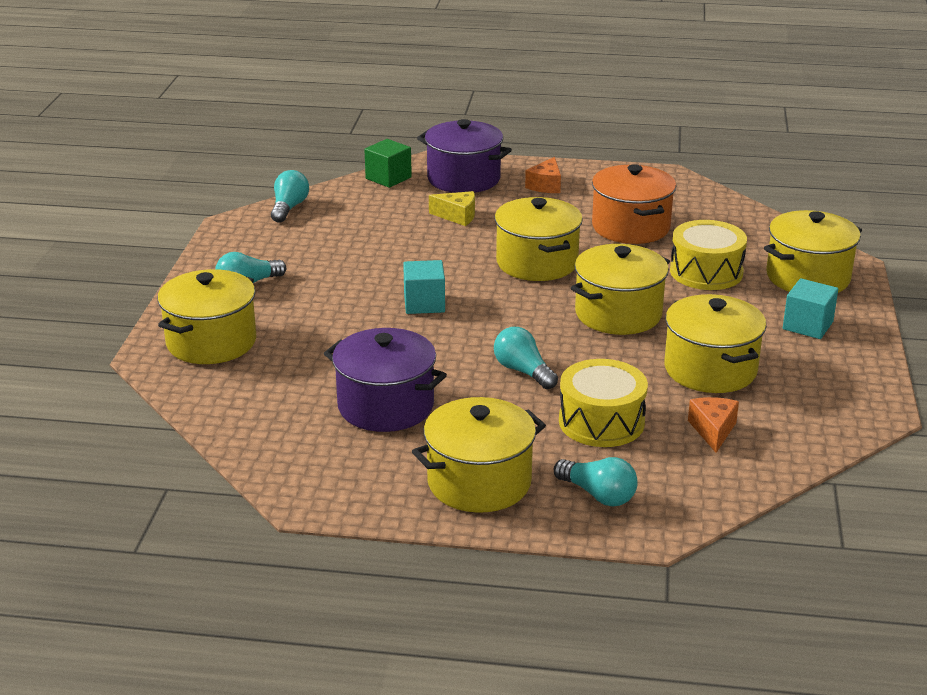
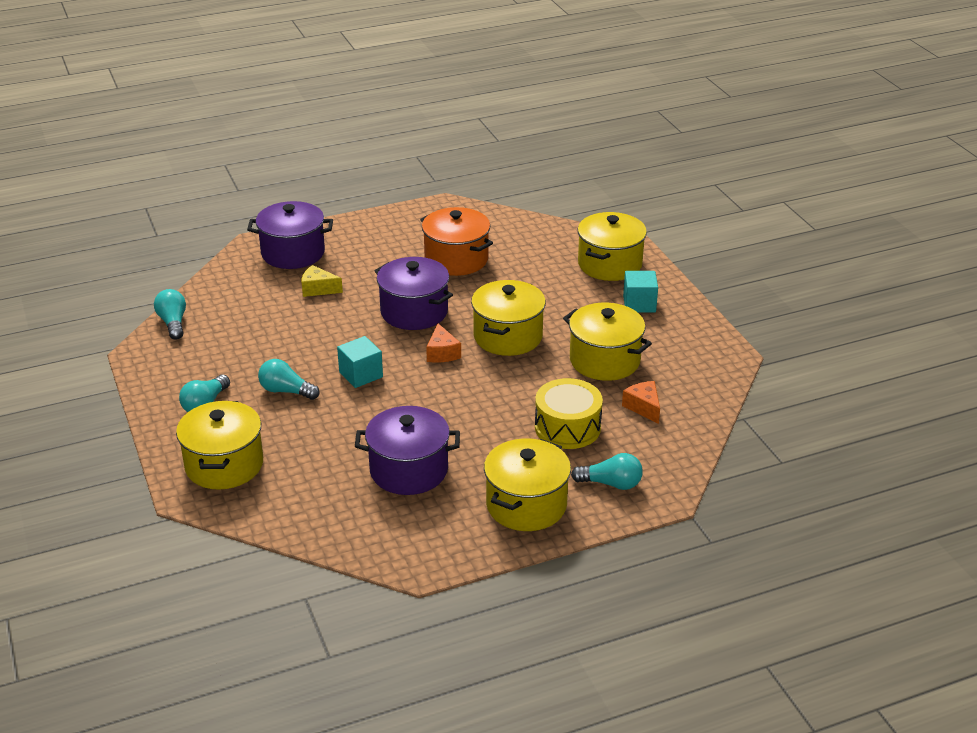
camera: 30 degrees left, 5 degrees up
(388, 178) = (231, 270): green cube -> none
(457, 216) = (318, 289): yellow cheese -> yellow cheese turned 150 degrees counterclockwise
(523, 371) = (481, 406): turquoise light bulb -> turquoise light bulb (286, 391)
(537, 263) = (414, 312): yellow pot -> purple pot
(546, 185) = (362, 240): orange cheese -> orange cheese (442, 353)
(706, 272) = (539, 282): yellow drum -> none

